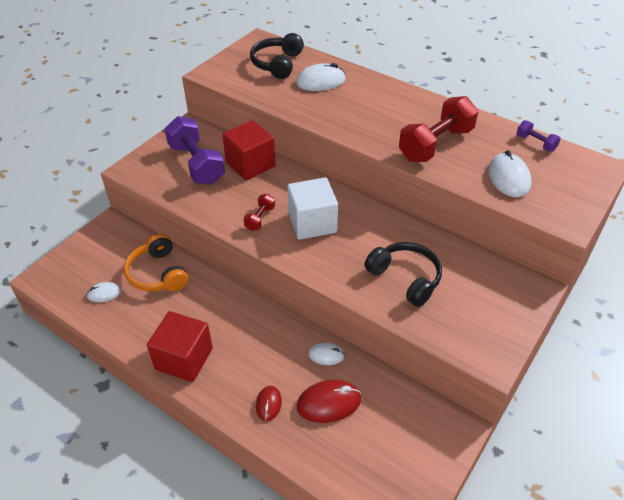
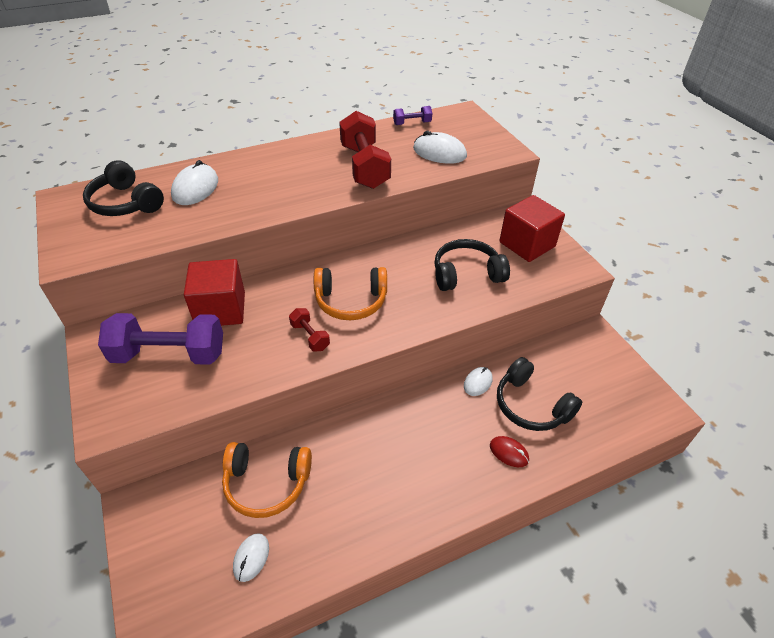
camera: 60 degrees left, 0 degrees up
(184, 359) = (410, 506): red cube -> red cube (527, 244)
(312, 223) = (351, 301): white cube -> orange headphones
(329, 403) = (531, 405): red mouse -> black headphones

